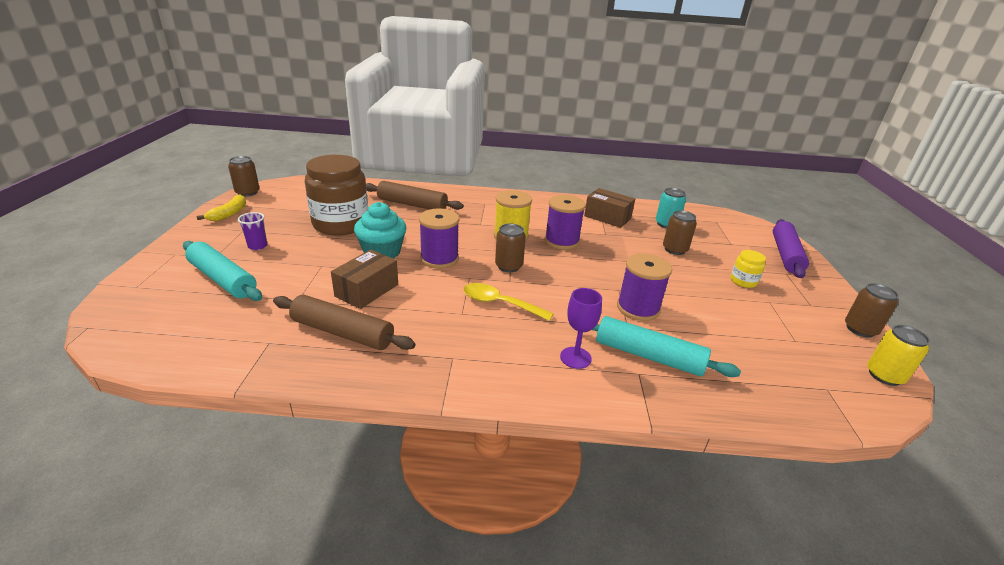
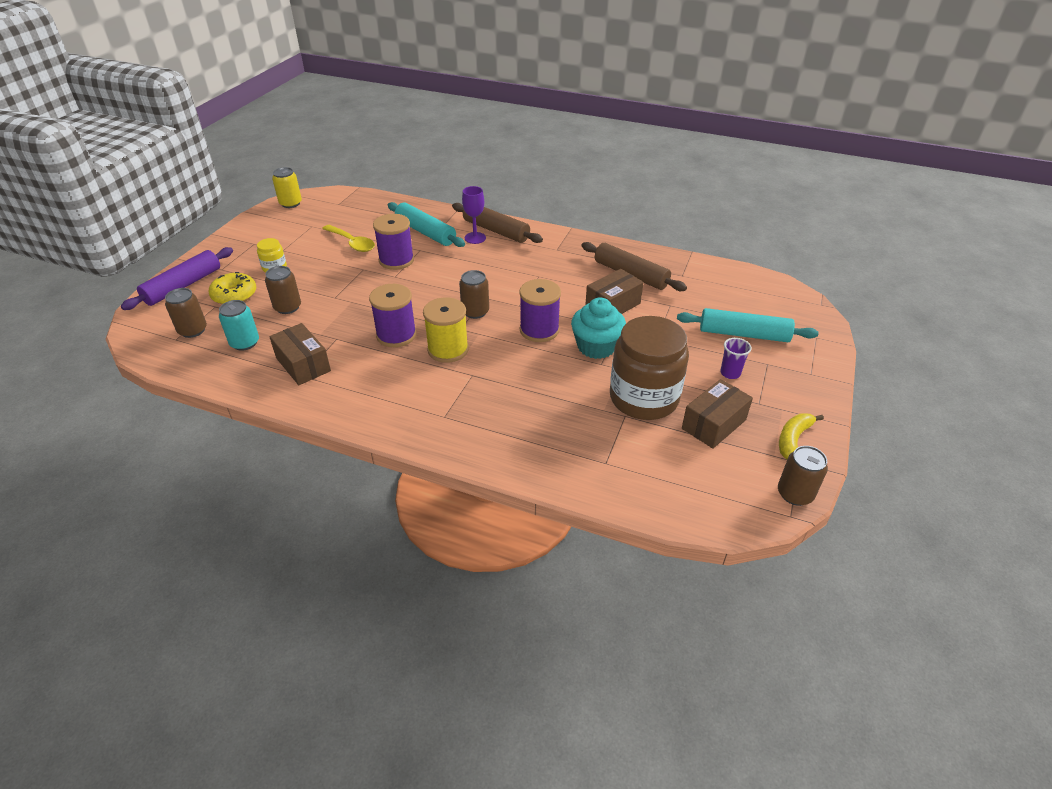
camera: 160 degrees left, 10 degrees up
(223, 279) = (743, 334): turquoise rolling pin -> turquoise rolling pin turned 45 degrees counterclockwise
(288, 216) = (713, 424): none -> brown box
(412, 204) = (547, 427): brown rolling pin -> brown rolling pin (496, 230)
(500, 303) = (504, 279): yellow spoon -> yellow spoon (352, 243)
(732, 253) = (234, 295): none -> yellow donut
(860, 329) = (251, 225): brown can -> brown can (193, 330)

